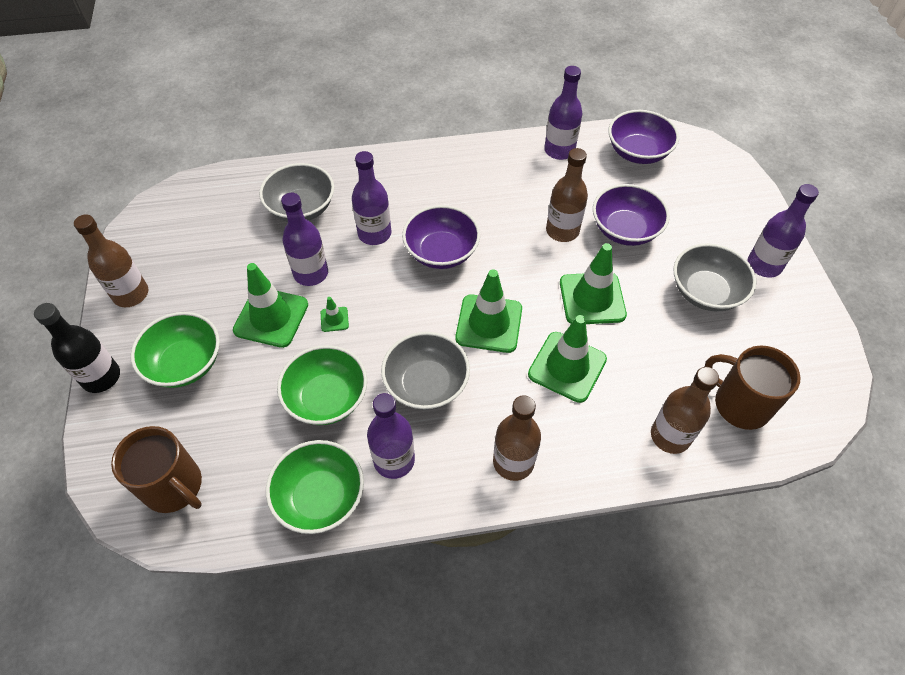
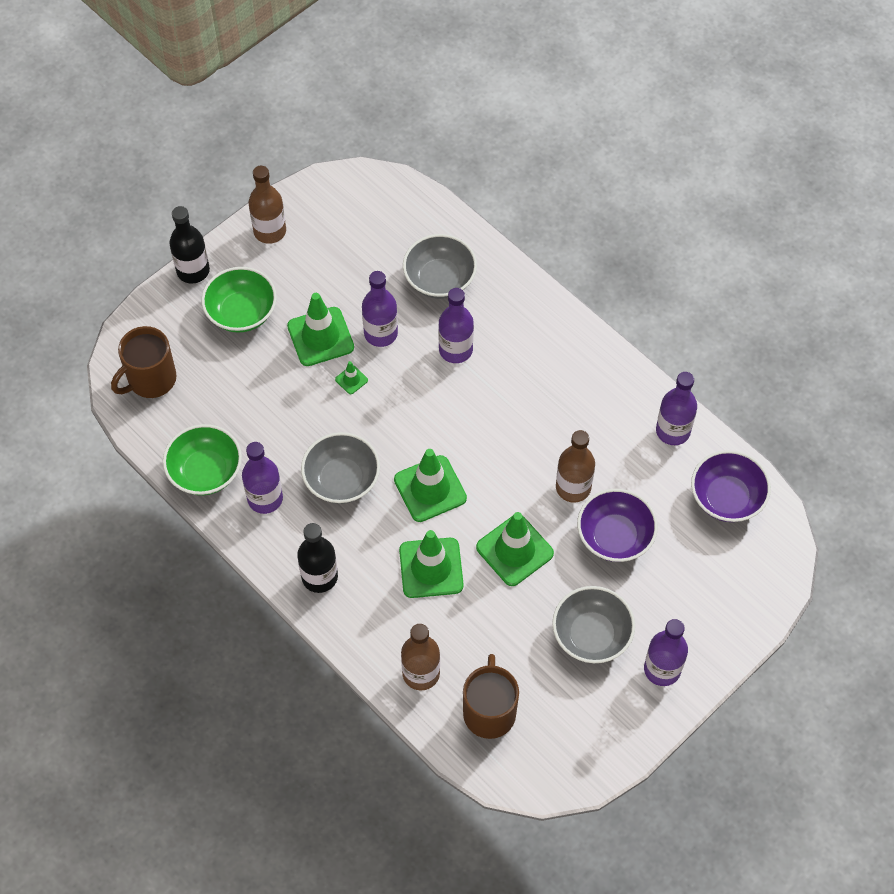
camera: 55 degrees right, 5 degrees up
(174, 487) = (150, 379): brown mug -> brown mug turned 45 degrees clockwise
(327, 398) = (281, 422): green bowl -> none
(441, 252) = (475, 410): purple bowl -> none
(513, 462) = (319, 577): brown bottle -> black bottle

